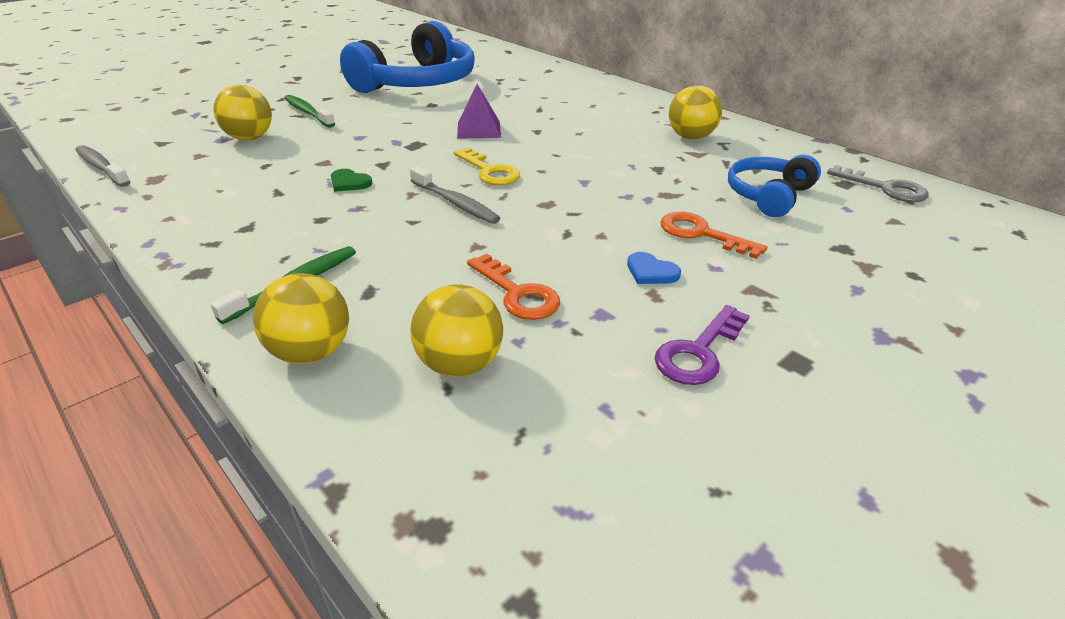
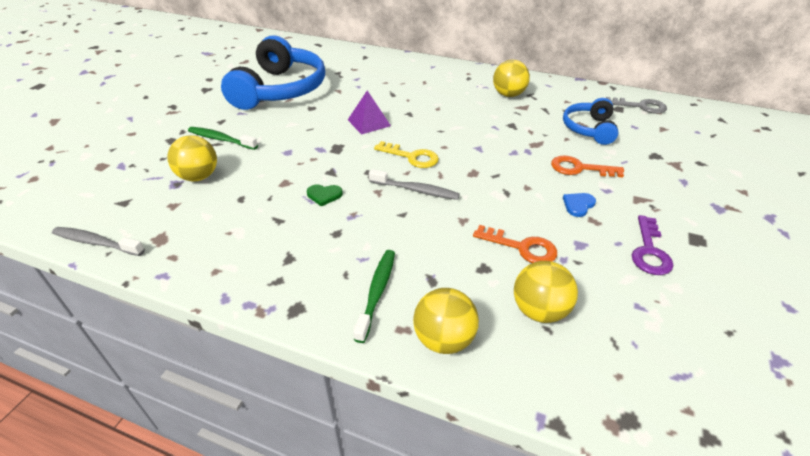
camera: 25 degrees left, 5 degrees up
(651, 271) = (578, 205): blue heart -> blue heart turned 120 degrees clockwise

